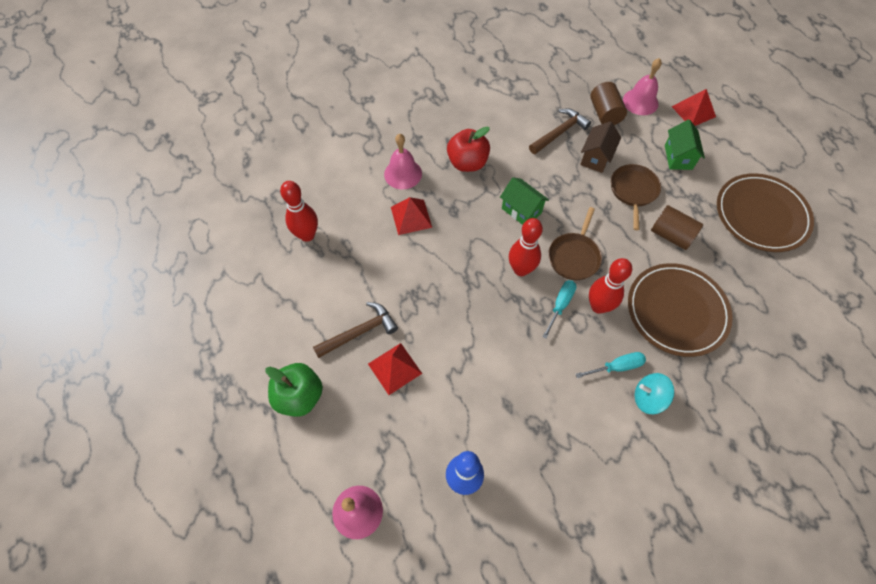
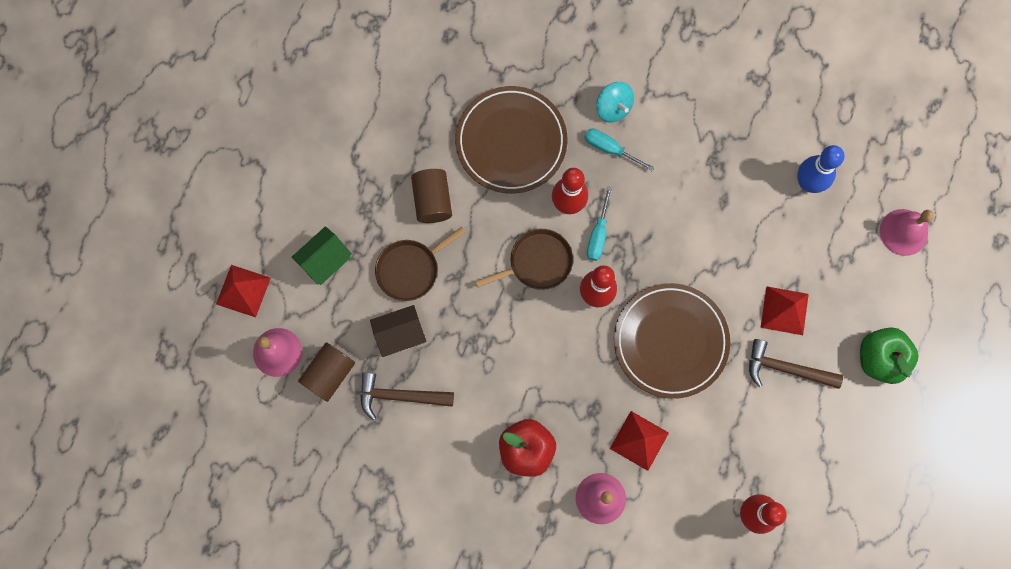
camera: 135 degrees left, 15 degrees up
(521, 210) = (532, 349): green house -> none
(560, 305) = (598, 234): turquoise screwdriver -> turquoise screwdriver turned 60 degrees counterclockwise
(761, 215) = (332, 142): brown plate -> brown plate (670, 341)

